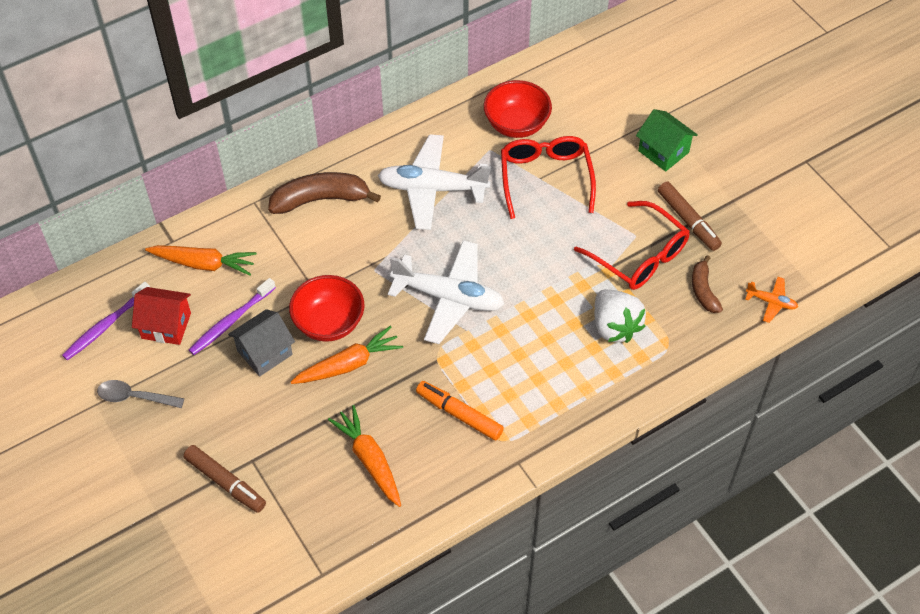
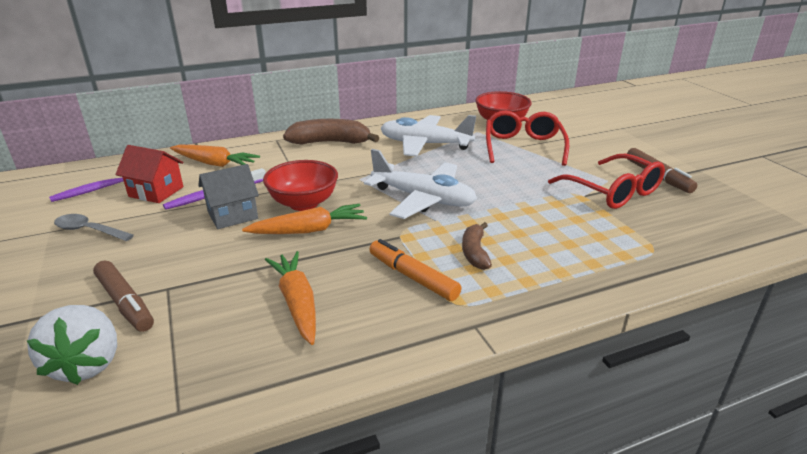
camera: 10 degrees right, 25 degrees down
(615, 326) = (591, 232): white strawberry -> white strawberry (87, 364)
(663, 151) = (627, 142): green house -> none
(703, 290) = (684, 217): brown banana -> brown banana (474, 252)
(771, 302) = (763, 231): orange plane -> none

